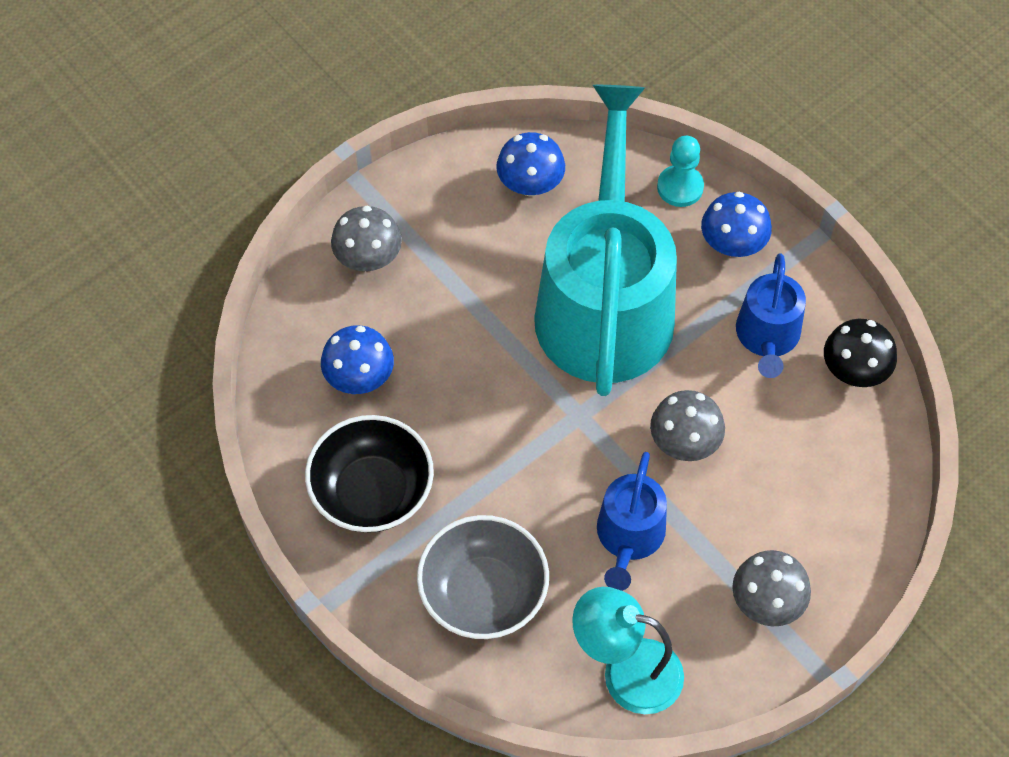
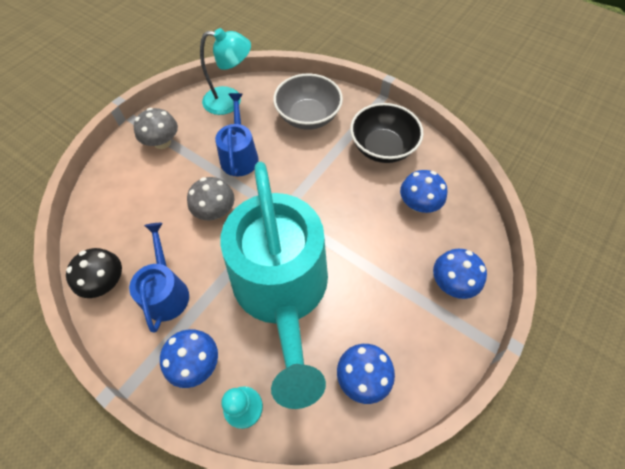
camera: 165 degrees right, 0 degrees up
(368, 258) = (452, 282): grey mushroom -> blue mushroom

